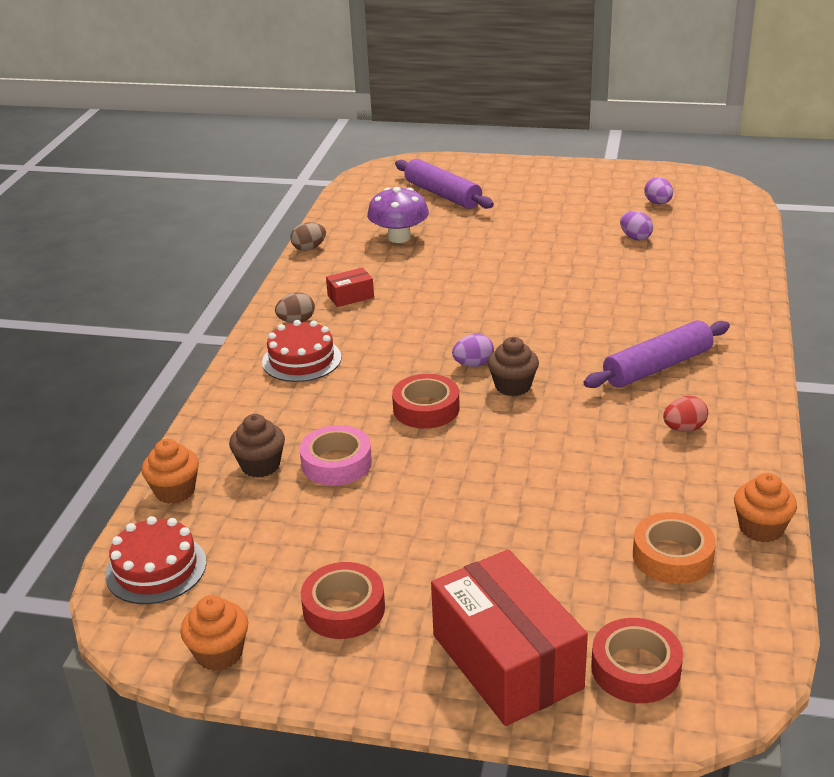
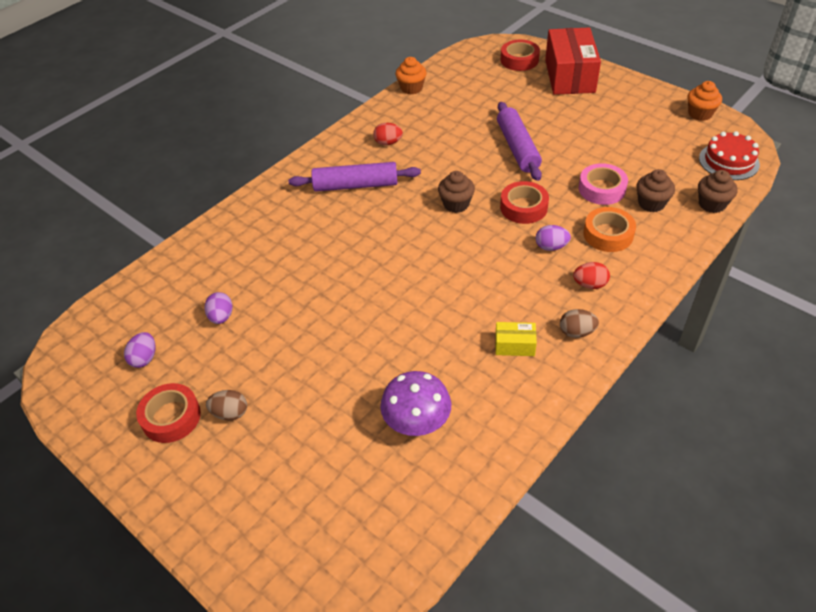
camera: 150 degrees left, 15 degrees up
(175, 491) = (712, 204): orange cupcake -> brown cupcake
(301, 360) = (590, 284): red cake -> red egg
(309, 248) = (518, 446): brown egg -> brown egg (230, 413)
(344, 608) = (632, 114): red tape -> red tape (171, 417)
(350, 296) = (514, 345): red box -> yellow box
(442, 194) = (314, 489): purple rolling pin -> purple rolling pin (517, 148)
(473, 364) = (467, 231): purple egg -> purple egg (551, 247)
(672, 556) = (463, 90): orange tape -> orange tape (608, 234)

